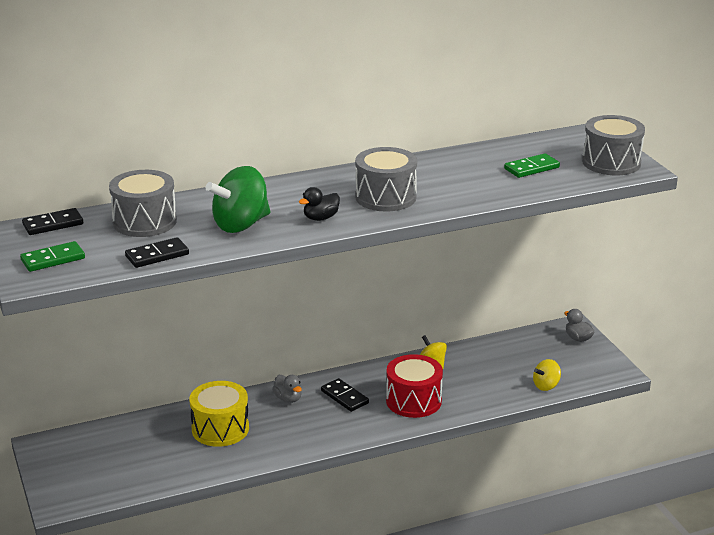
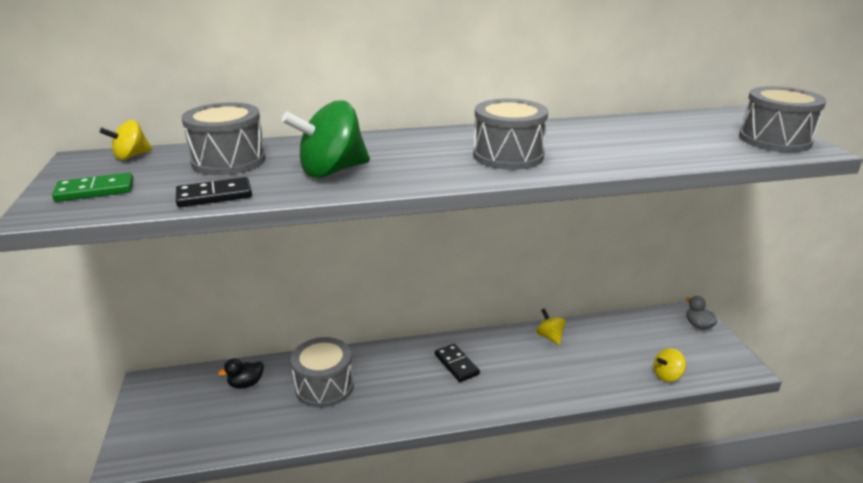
camera: 10 degrees right, 0 degrees up
(53, 224) = (131, 156): black domino -> yellow spinning top
(220, 429) = (324, 386): yellow drum -> grey drum
(288, 398) = (400, 360): grey duck -> none
(320, 218) = (426, 171): black duck -> black duck (246, 384)
(413, 401) = (526, 377): red drum -> none
(531, 168) = (680, 139): green domino -> none

